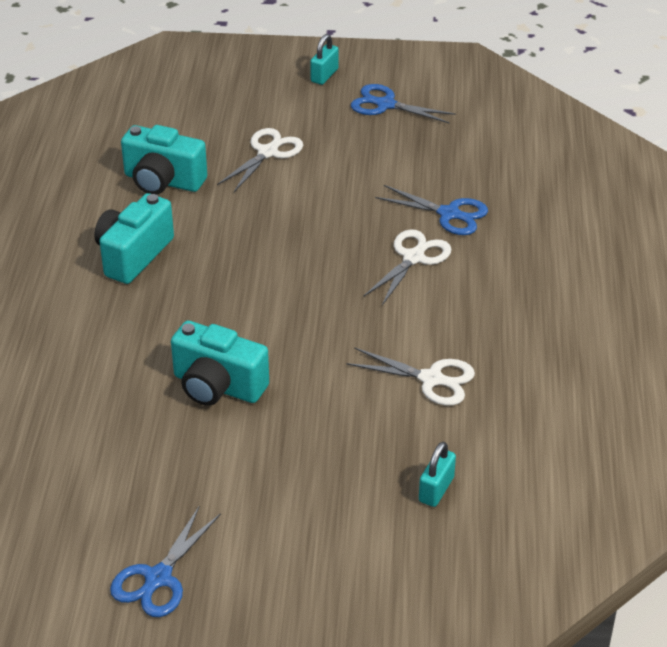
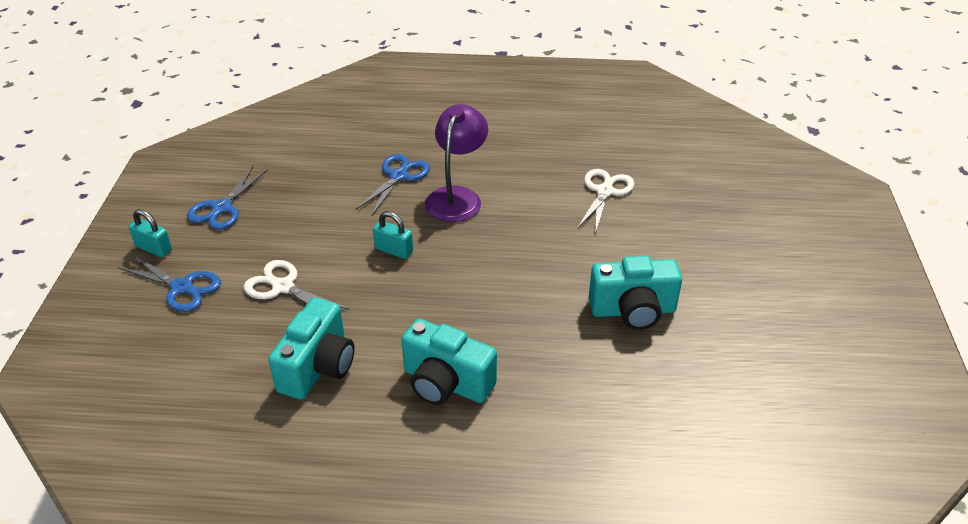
camera: 90 degrees left, 0 degrees up
(158, 578) = (860, 337): blue scissors -> blue scissors (182, 287)
(217, 386) = (633, 311): turquoise camera -> turquoise camera turned 60 degrees clockwise
(413, 258) = (457, 197): white scissors -> purple lamp
(436, 489) = (719, 193): turquoise padlock -> turquoise padlock (394, 250)

